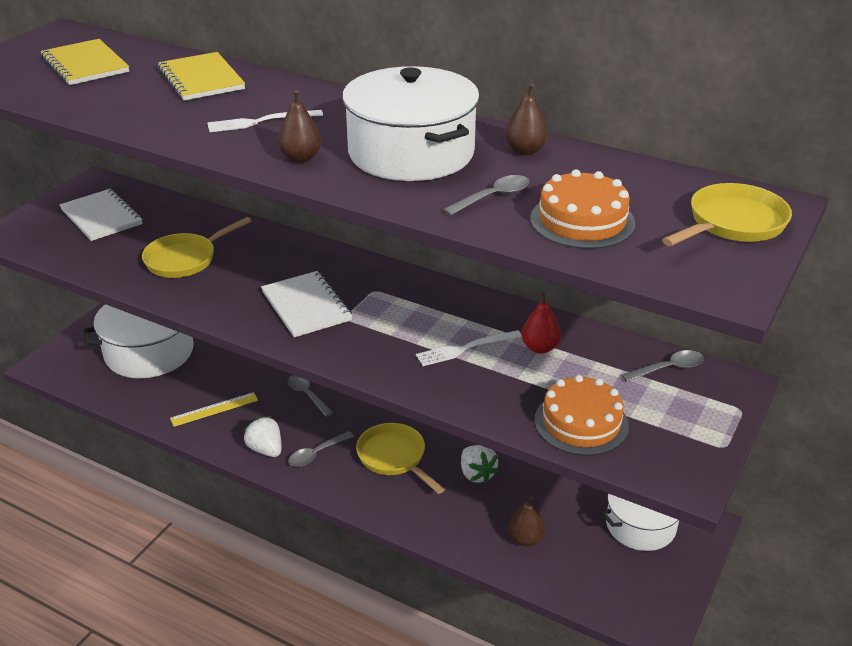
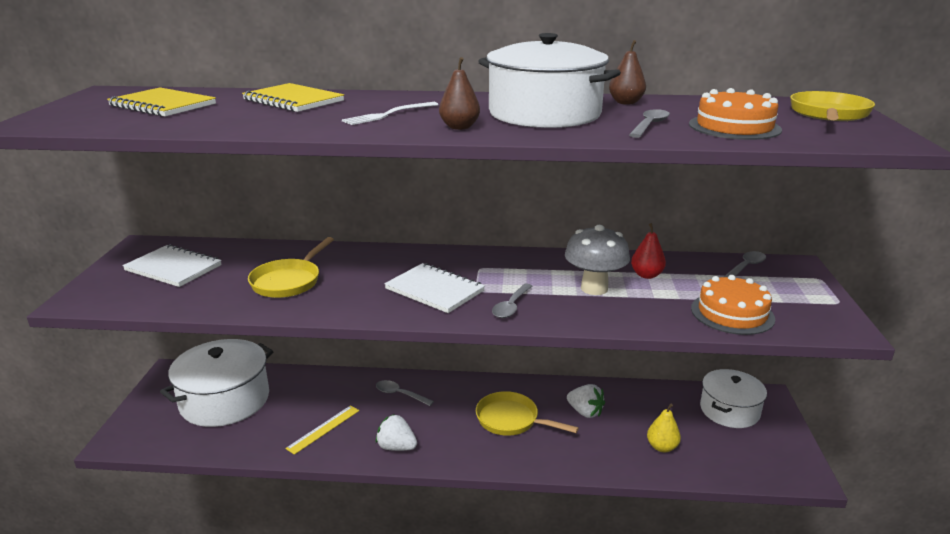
camera: 25 degrees left, 10 degrees down
(316, 454) = (444, 437): grey spoon -> grey spoon (511, 306)
(465, 349) = (594, 288): white fork -> grey mushroom
(525, 539) = (662, 447): brown pear -> yellow pear

